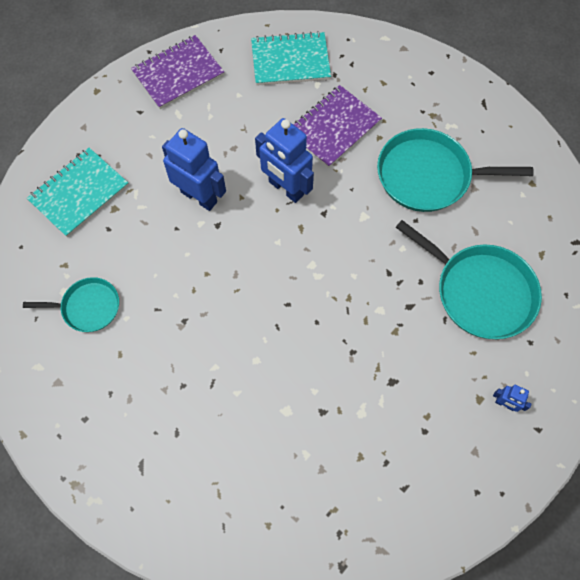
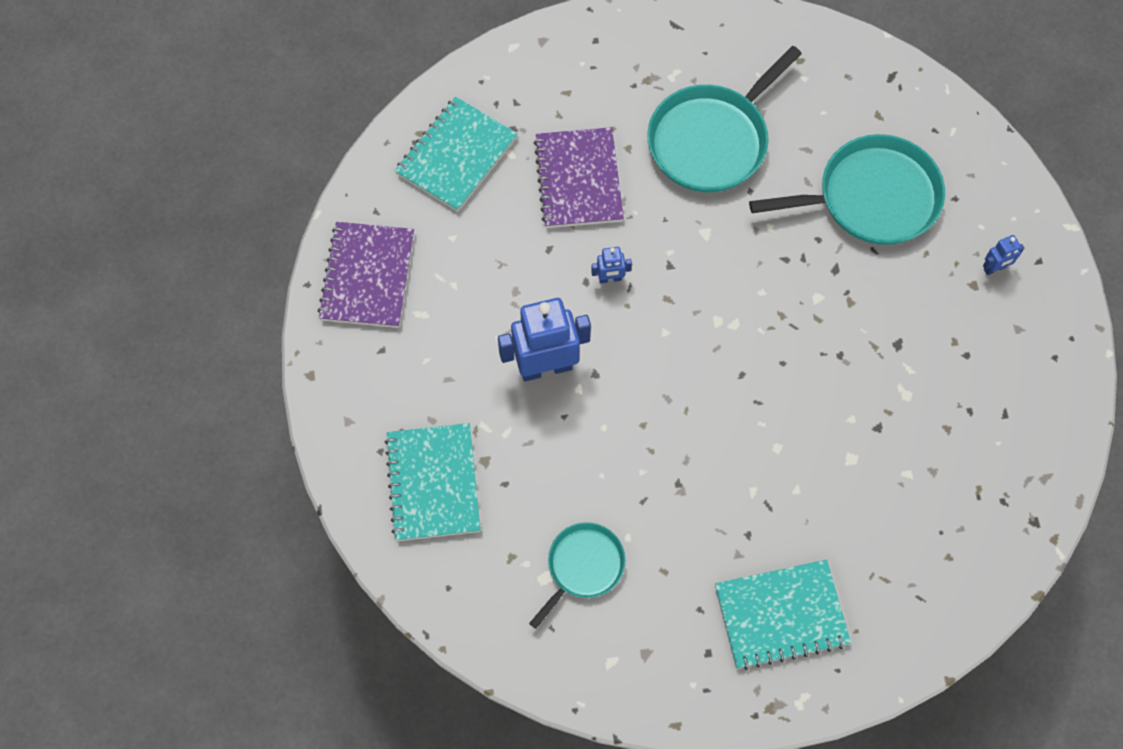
camera: 50 degrees left, 0 degrees up
(143, 445) = (781, 615): none -> turquoise notebook
(286, 188) = (610, 279): blue robot -> blue robot, size x0.45

